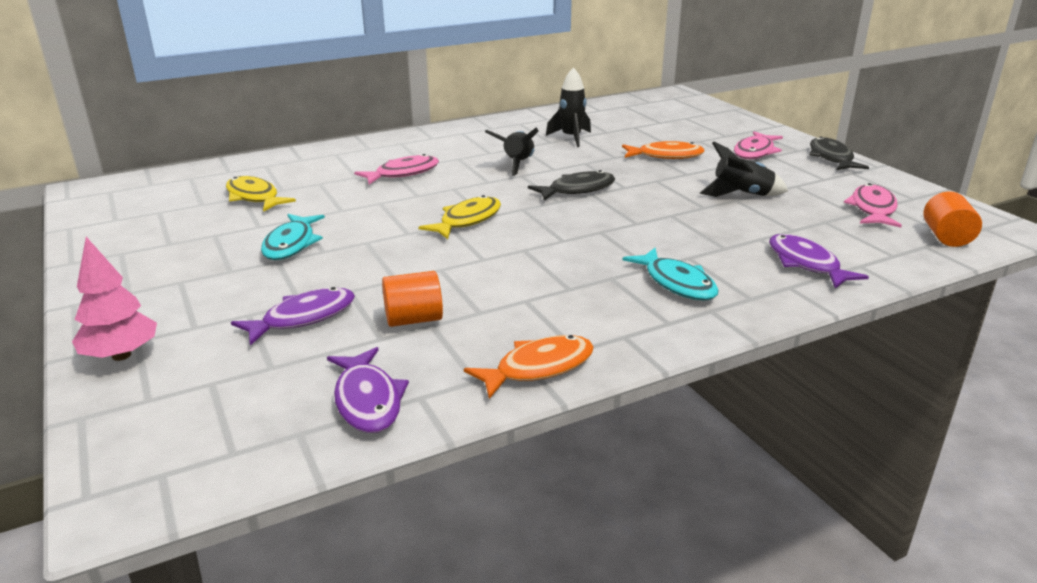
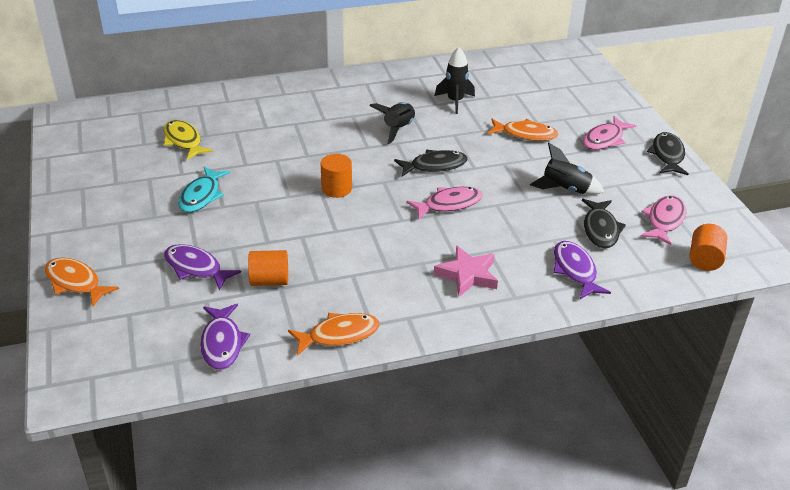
camera: 10 degrees right, 10 degrees up
(121, 355) = (75, 282): pink tree -> orange fish
(303, 318) = (196, 268): purple fish -> purple fish turned 120 degrees counterclockwise
(403, 173) = (303, 128): pink fish -> pink fish (449, 204)
(467, 220) = (336, 189): yellow fish -> orange cylinder
(676, 283) = (467, 275): turquoise fish -> pink star
(807, 224) = (600, 229): none -> black fish

